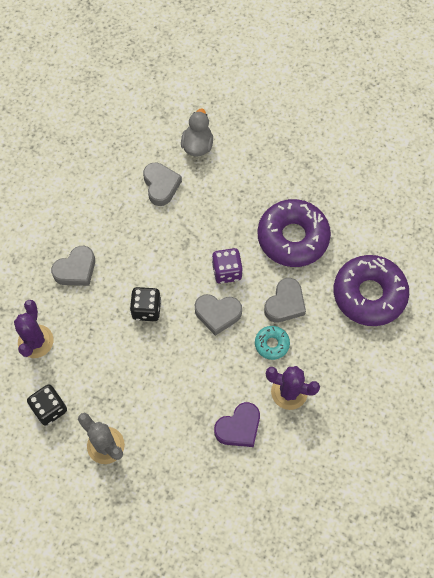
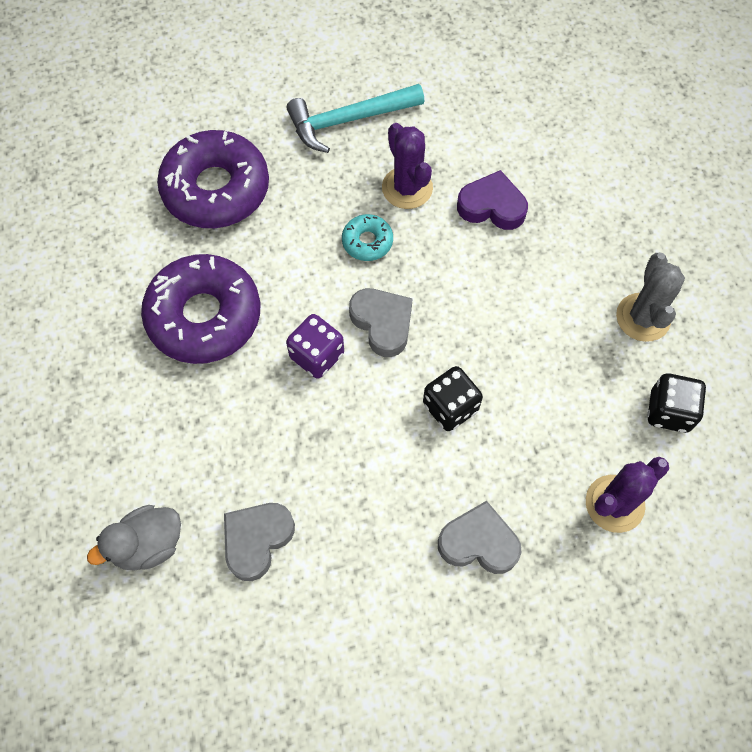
camera: 130 degrees left, 0 degrees up
(285, 303) = (303, 263): grey heart -> none
(363, 398) = (349, 120): none -> turquoise hammer

